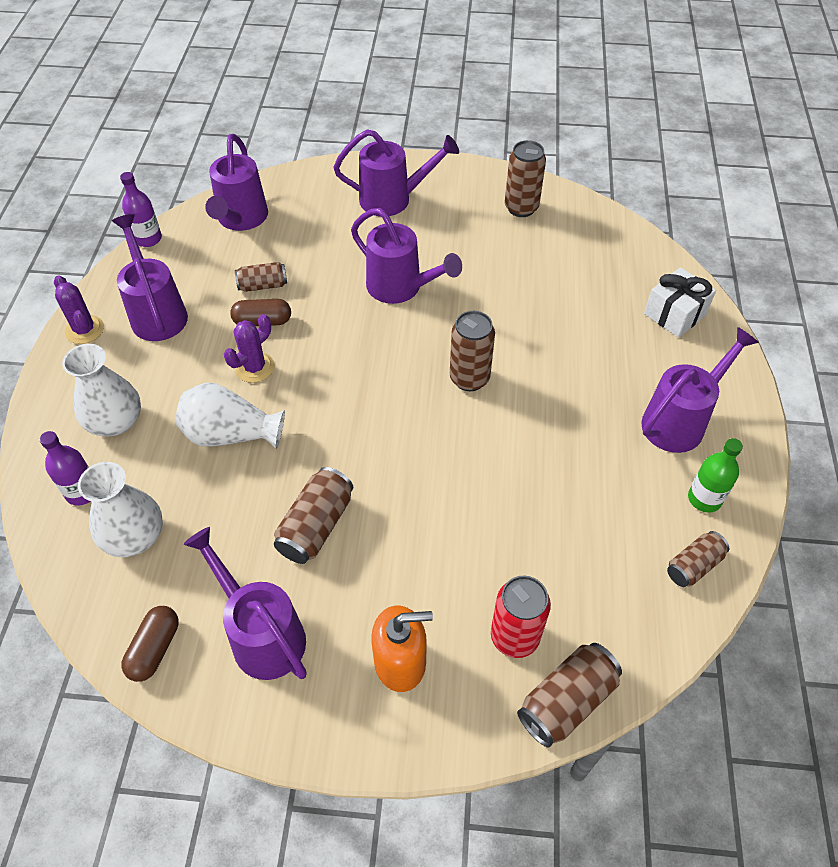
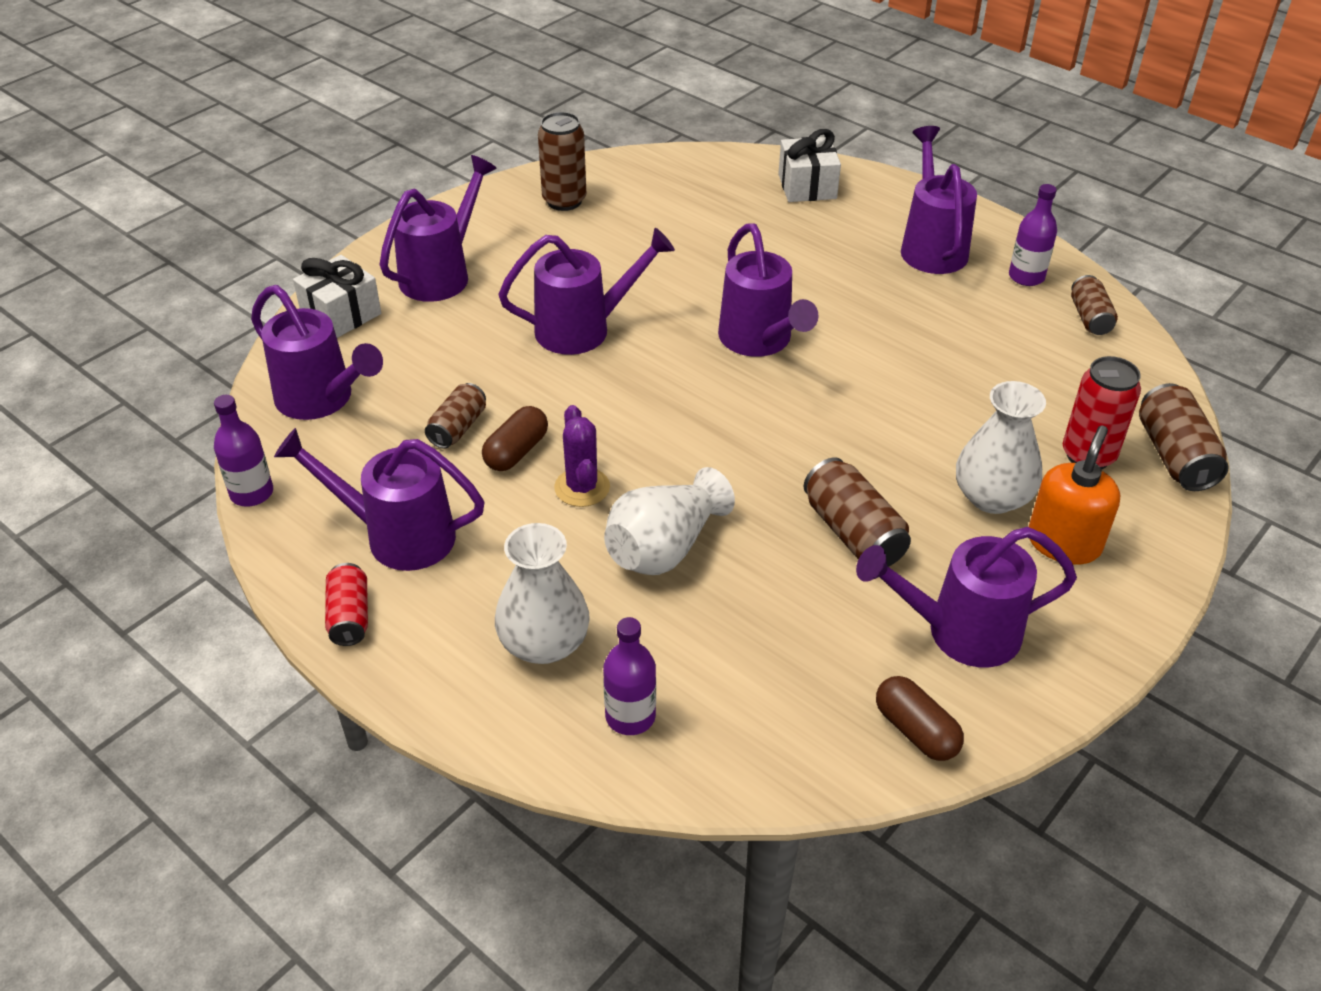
camera: 55 degrees left, 10 degrees down
(84, 330) = (349, 616): purple cactus -> red can
(134, 536) = (742, 691): white vase -> white vase (992, 497)
(318, 183) = (341, 314): none -> white gift
(469, 378) = (759, 341): brown can -> purple watering can
(704, 499) = (1026, 277): green bottle -> purple bottle

